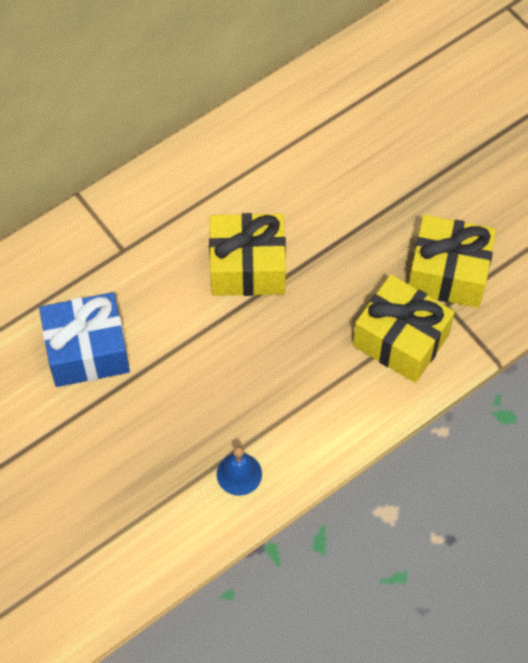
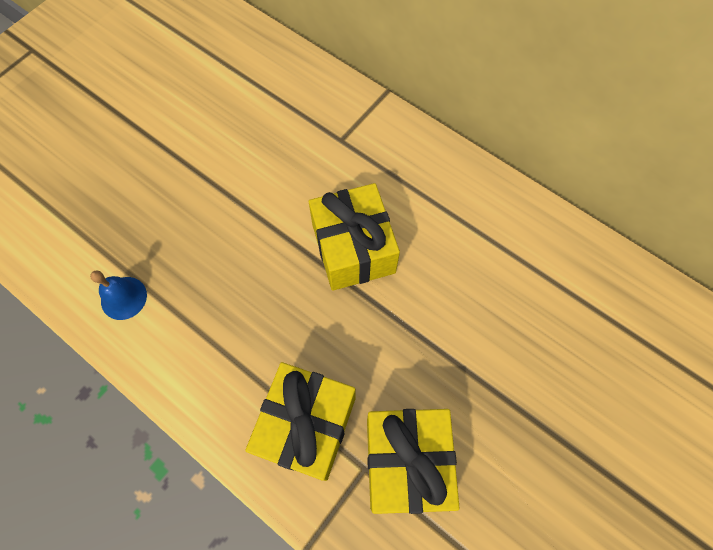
camera: 75 degrees right, 5 degrees up
(87, 351) = (230, 139): blue gift -> none

